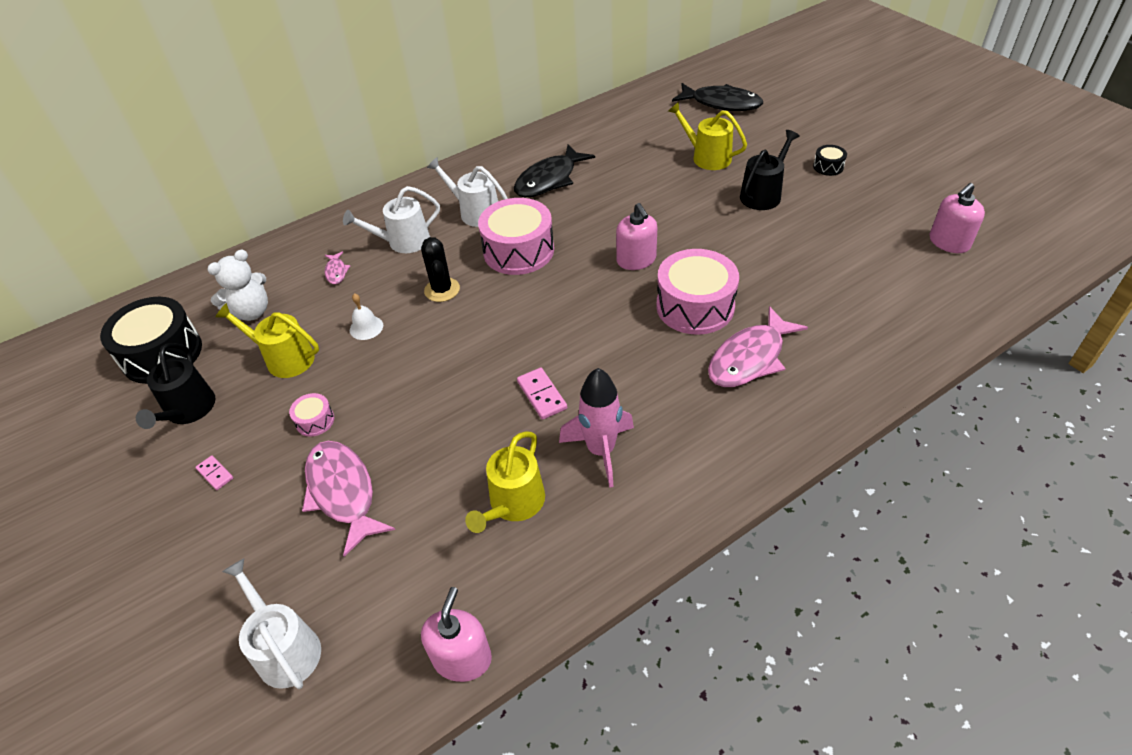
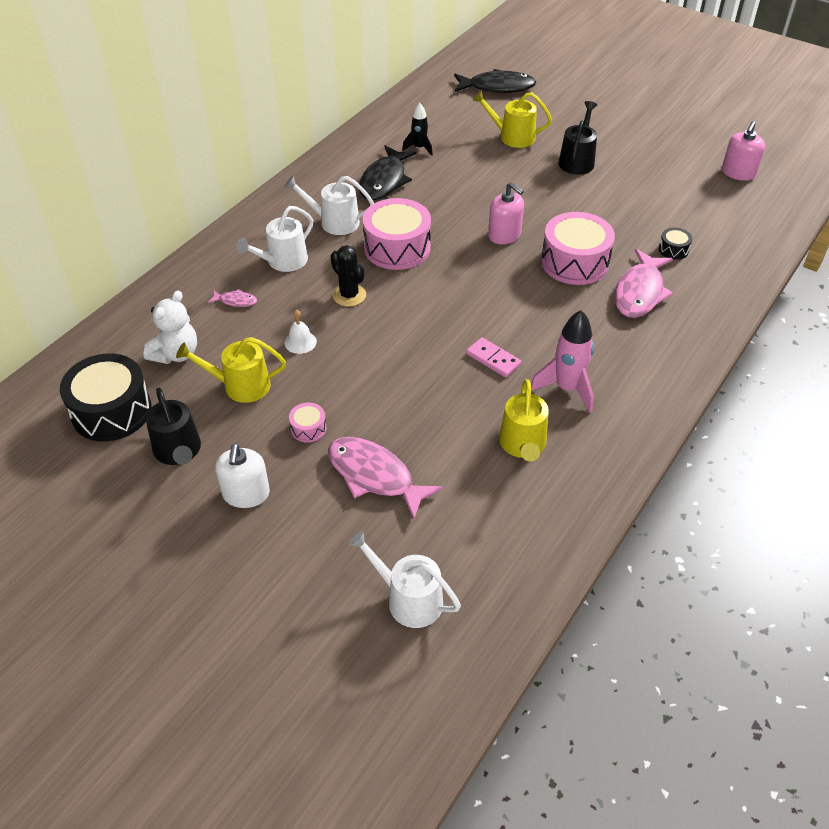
camera: 25 degrees left, 0 degrees up
(215, 474) = (246, 494): pink domino -> white soap dispenser
(336, 272) = (236, 301): pink fish -> pink fish turned 45 degrees counterclockwise
(462, 658) = (553, 560): pink soap dispenser -> none
(604, 152) = (419, 148): none -> black rocket
(828, 167) = (616, 128): black drum -> black drum (673, 249)

